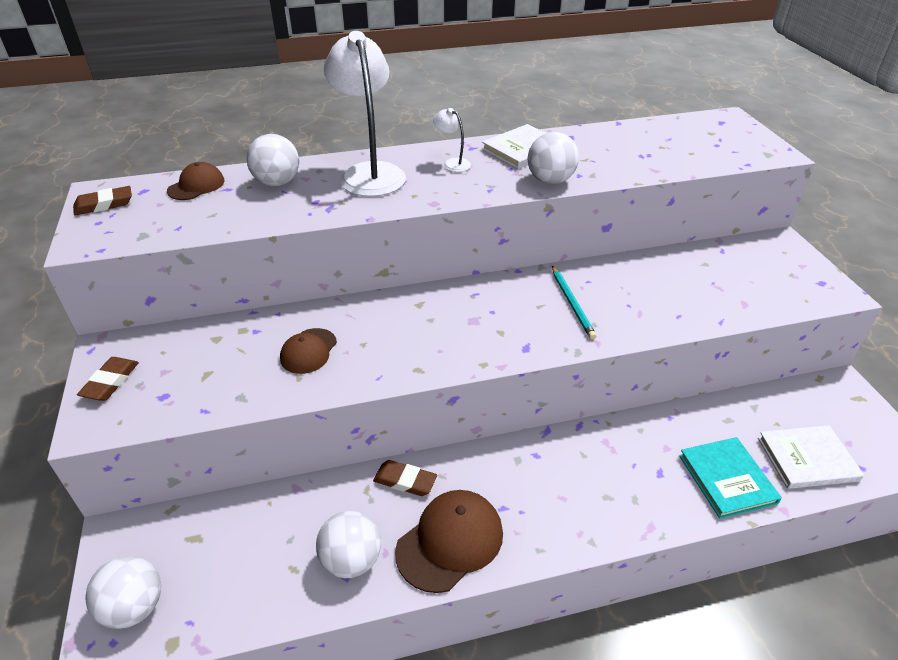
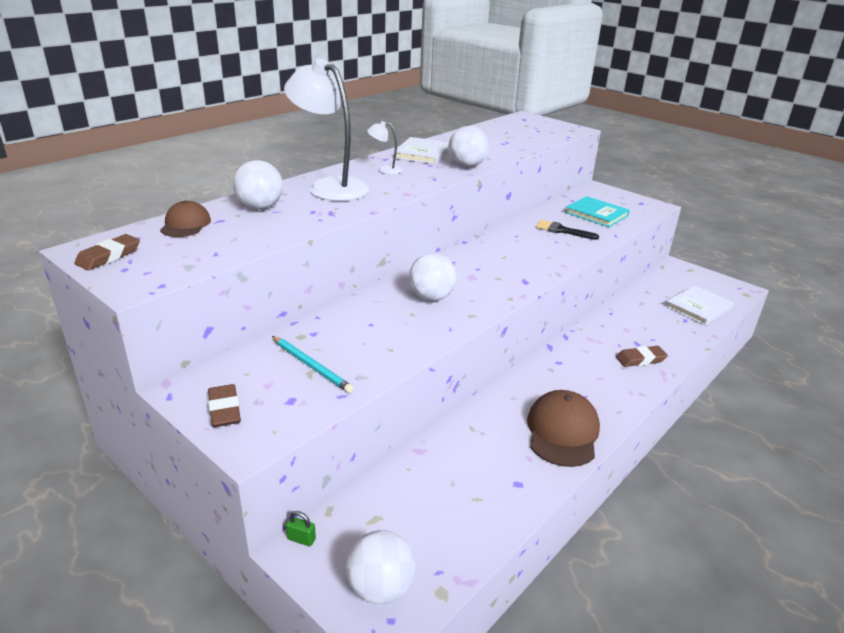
camera: 35 degrees left, 10 degrees down
(127, 524) = (301, 539): none -> green padlock
(308, 351) = (376, 331): brown cap -> none
(351, 560) = (512, 473): white ball -> white ball (431, 298)
(405, 481) = (493, 411): brown eraser -> brown eraser (640, 359)
(572, 304) = (522, 250): turquoise pencil -> turquoise pencil (311, 366)
(654, 292) = (562, 230): none -> black brush
(727, 479) = (673, 332): turquoise book -> turquoise book (596, 214)

